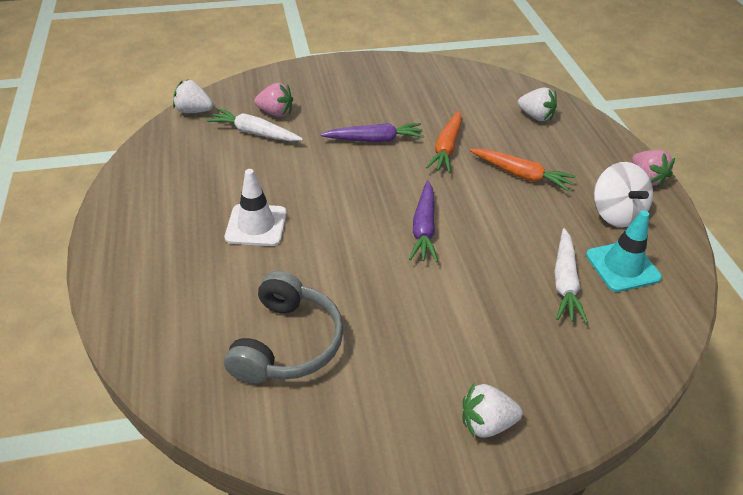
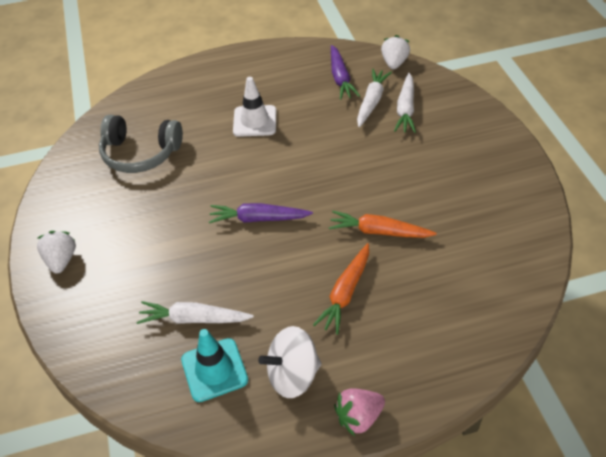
camera: 90 degrees right, 5 degrees up
(275, 113) = (405, 109): pink strawberry -> white carrot
(375, 140) = (380, 178): purple carrot -> purple carrot (340, 78)
(535, 116) = (460, 312): white strawberry -> none

